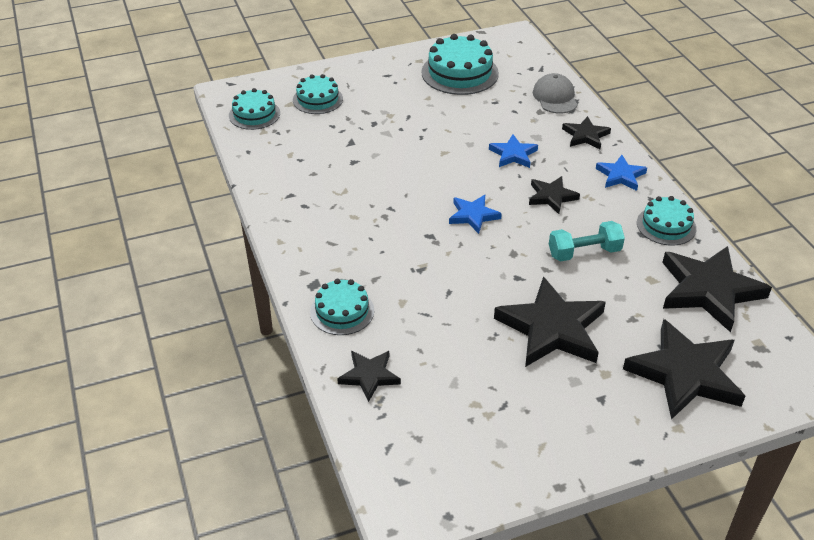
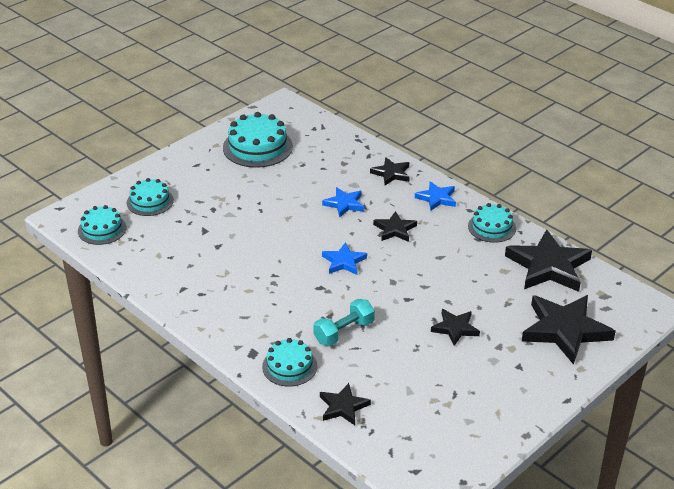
camera: 25 degrees left, 5 degrees down
(551, 328) = (455, 328): black star -> black star, size x0.53
(555, 97) = (348, 148): grey cap -> none
(584, 252) = (445, 265): turquoise dumbbell -> turquoise dumbbell (344, 332)

